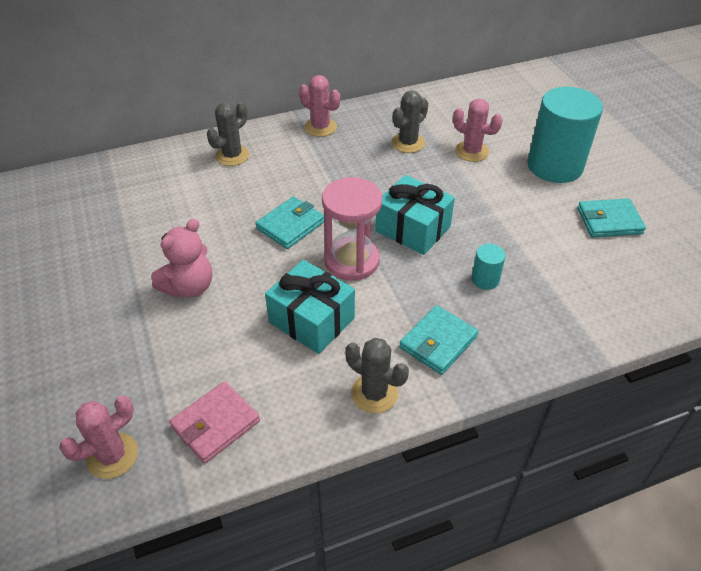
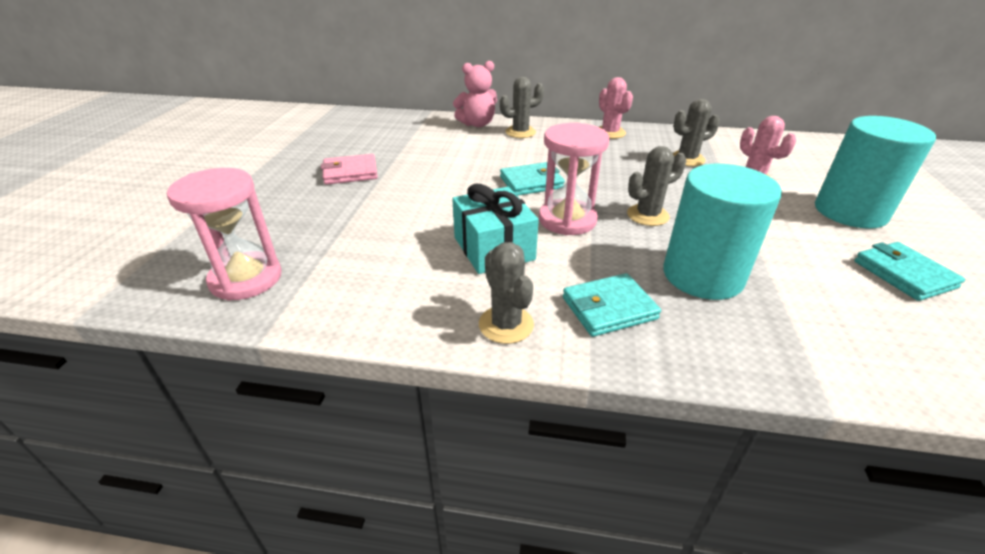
camera: 30 degrees right, 10 degrees down
(112, 456) = (246, 279): pink cactus -> pink hourglass
(189, 287) = (413, 195): pink teddy bear -> pink teddy bear (477, 124)
(215, 424) = (342, 290): pink wallet -> pink wallet (350, 173)
(413, 229) = (647, 215): turquoise gift -> grey cactus
(485, 279) = (702, 275): turquoise cylinder -> turquoise cylinder, size x2.33
(609, 221) = (903, 274): turquoise wallet -> turquoise wallet turned 45 degrees clockwise

